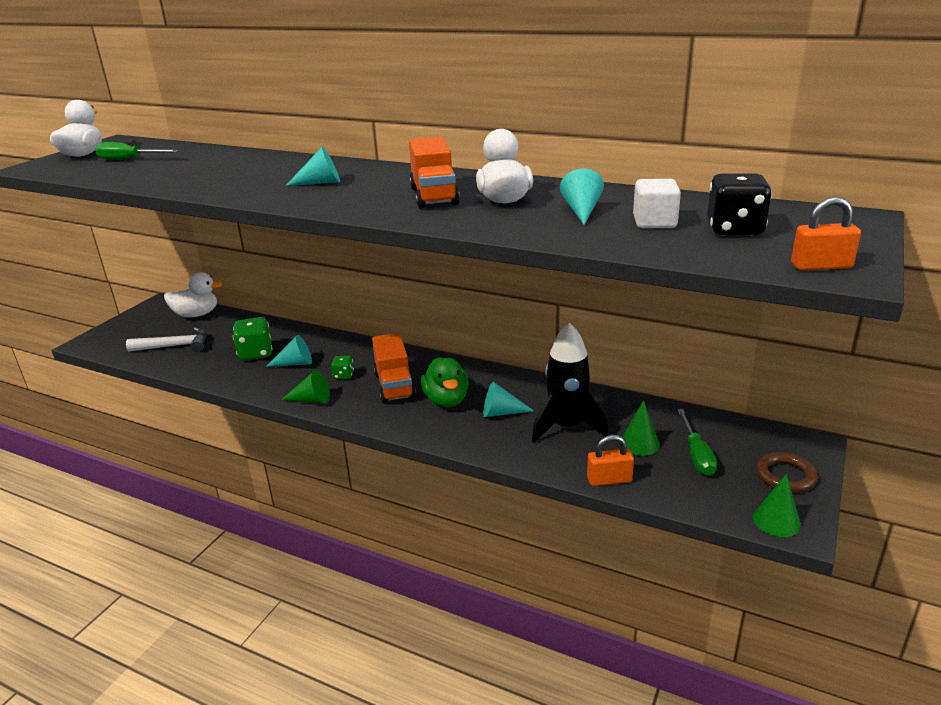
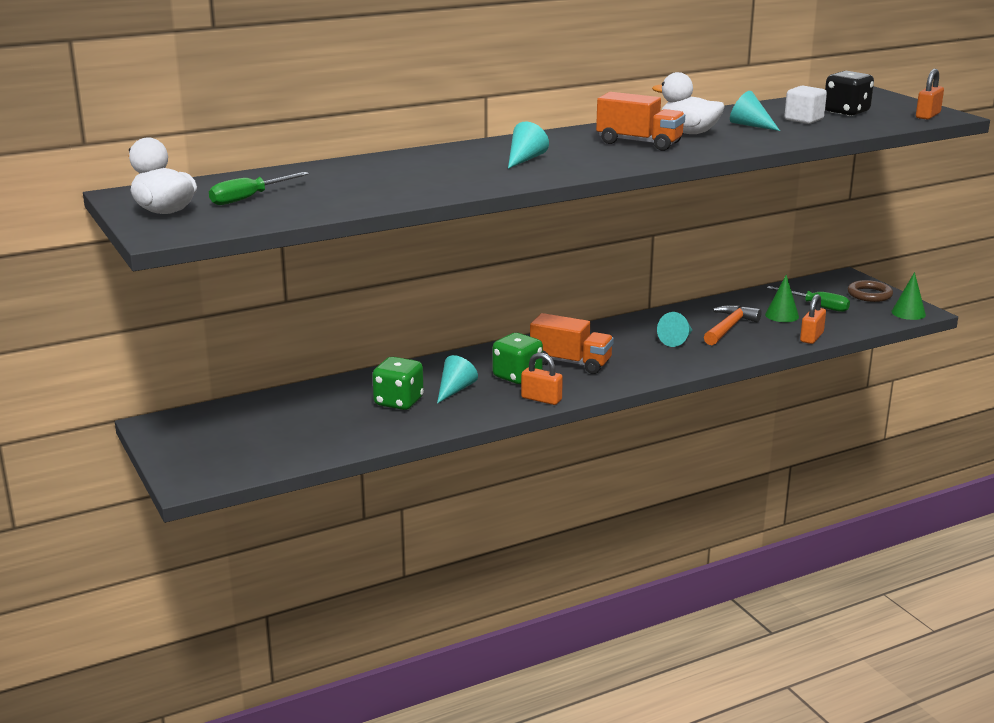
camera: 55 degrees left, 5 degrees down
(175, 346) = (301, 436): white hammer -> none
(196, 314) = (235, 411): white duck -> none
(311, 400) = (541, 399): green cone -> orange padlock
(343, 375) = (517, 376): green dice -> green dice, size x1.87
(446, 400) = (628, 352): green duck -> none
(566, 426) = (729, 327): black rocket -> orange hammer

